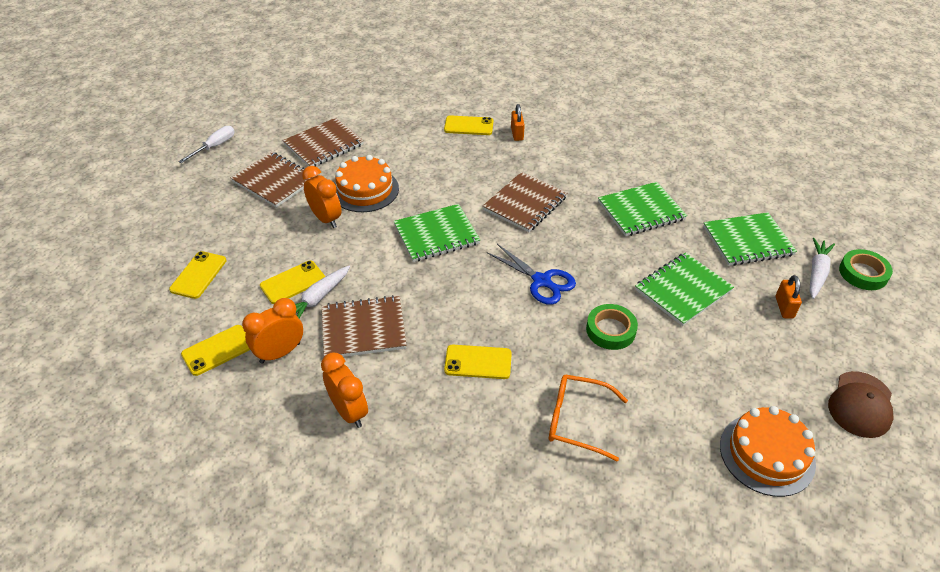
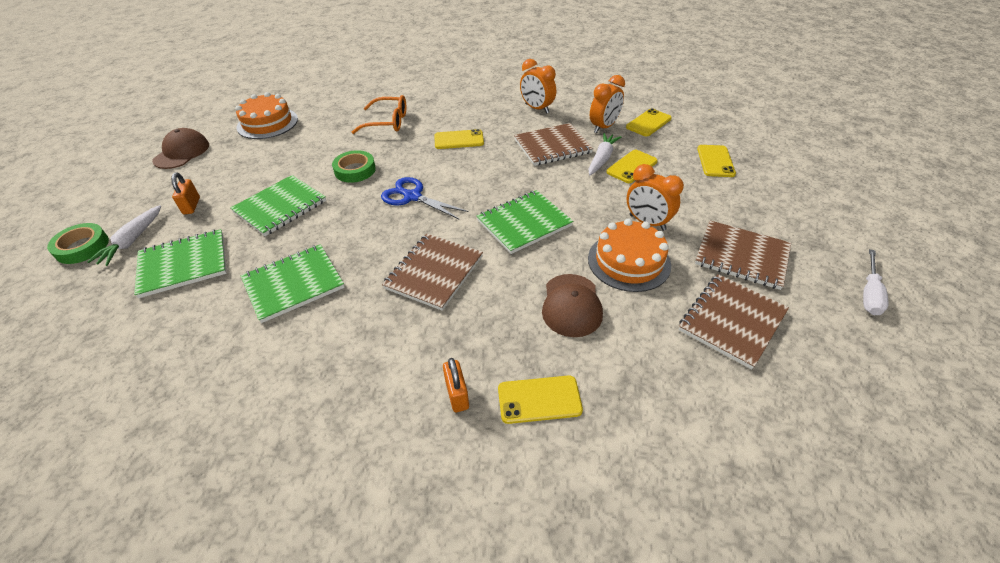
camera: 170 degrees right, 0 degrees up
(426, 167) = (571, 305): none -> brown cap

